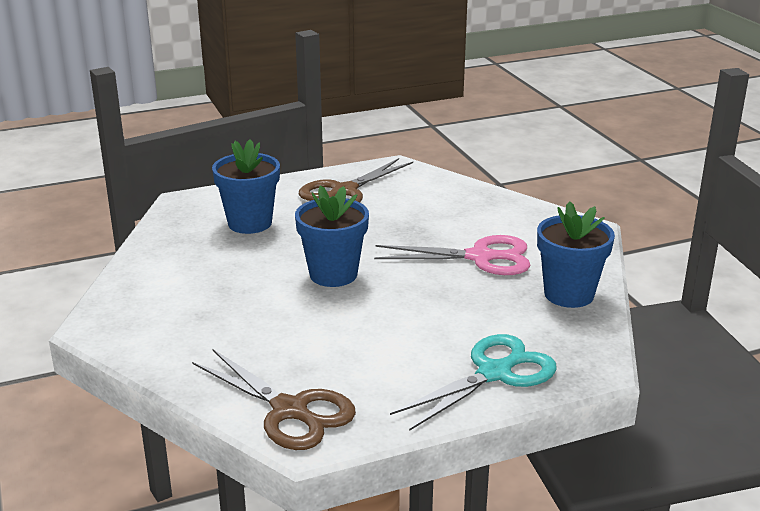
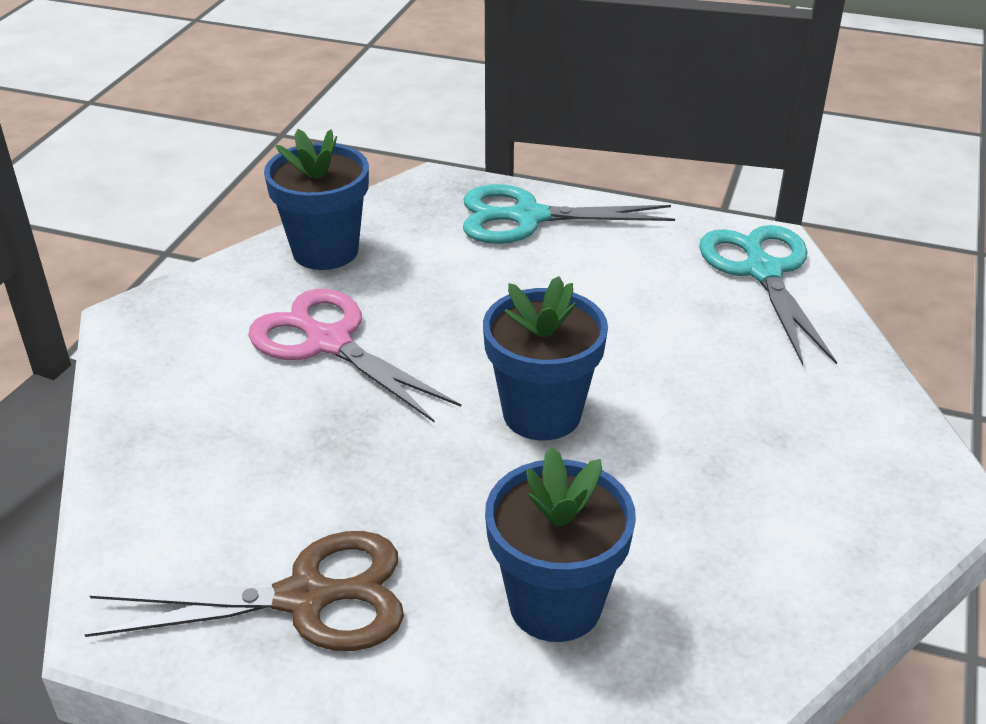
camera: 140 degrees left, 10 degrees up
(290, 411) = (762, 271): brown scissors -> turquoise scissors

